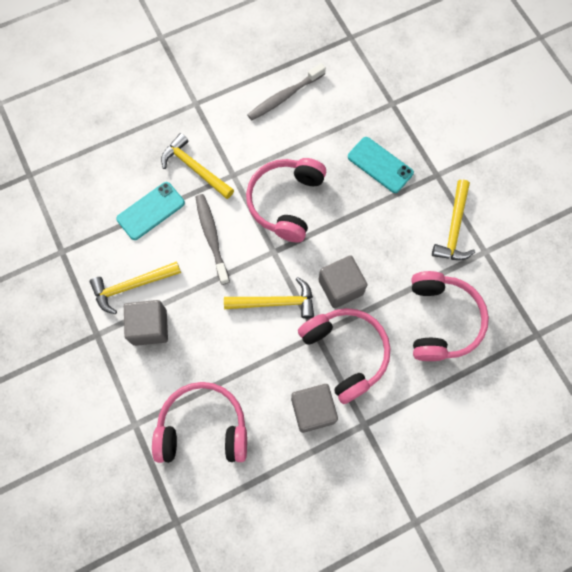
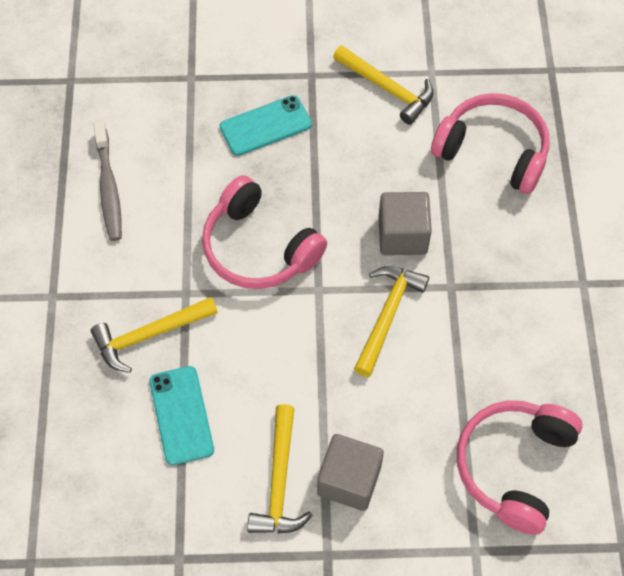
camera: 65 degrees left, 10 degrees down
(212, 237) = (260, 354): grey toothbrush -> none
(313, 410) = (543, 330): grey cube -> none
(345, 353) = (488, 265): pink headphones -> none

